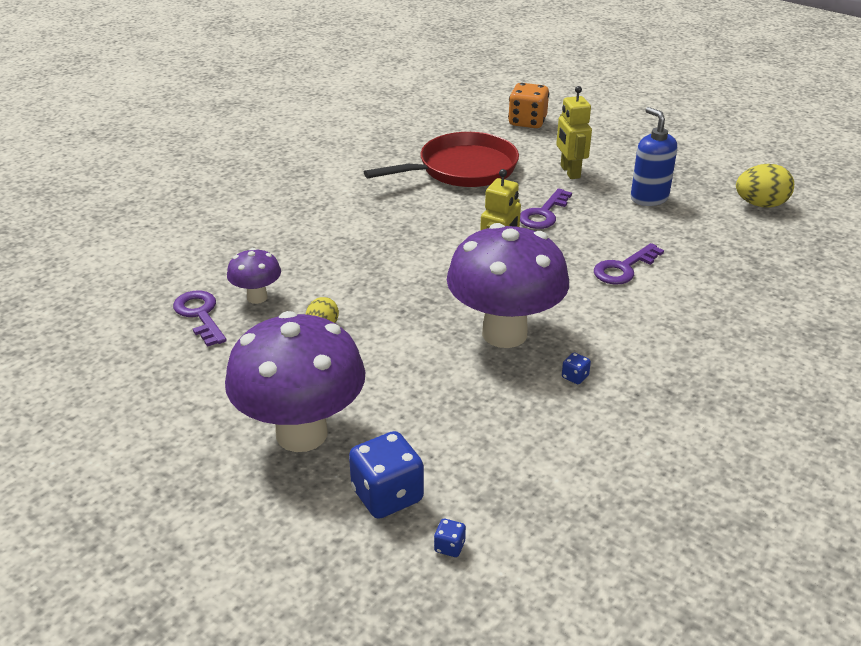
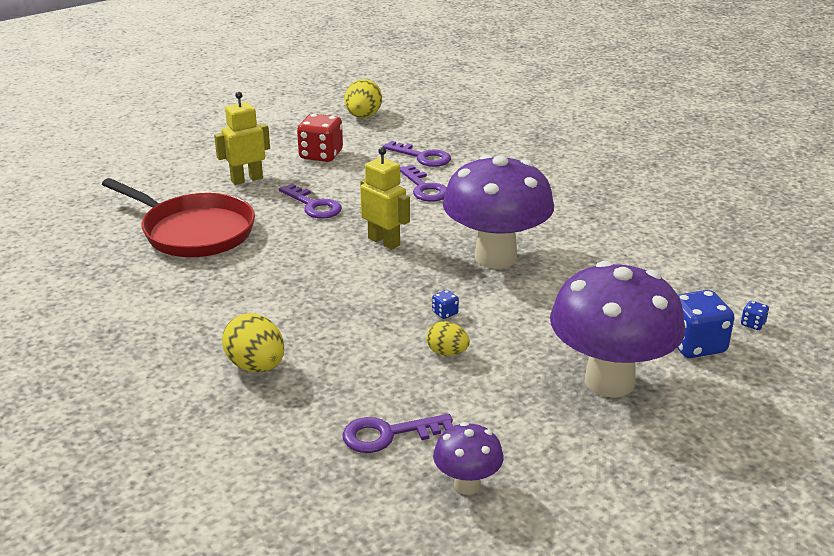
camera: 75 degrees left, 5 degrees down
(257, 297) = (372, 390): purple mushroom -> purple mushroom (467, 485)
(276, 238) = (256, 366): none -> yellow egg
(462, 169) = (194, 231): red pan -> red pan turned 135 degrees clockwise
(527, 122) = (125, 181): orange dice -> none
(569, 172) = (246, 179): yellow robot -> yellow robot turned 150 degrees clockwise
(575, 377) = (565, 237): blue dice -> blue dice (445, 313)
(649, 198) = (321, 155): blue soap dispenser -> red dice
(695, 256) = (422, 157): none -> purple key

